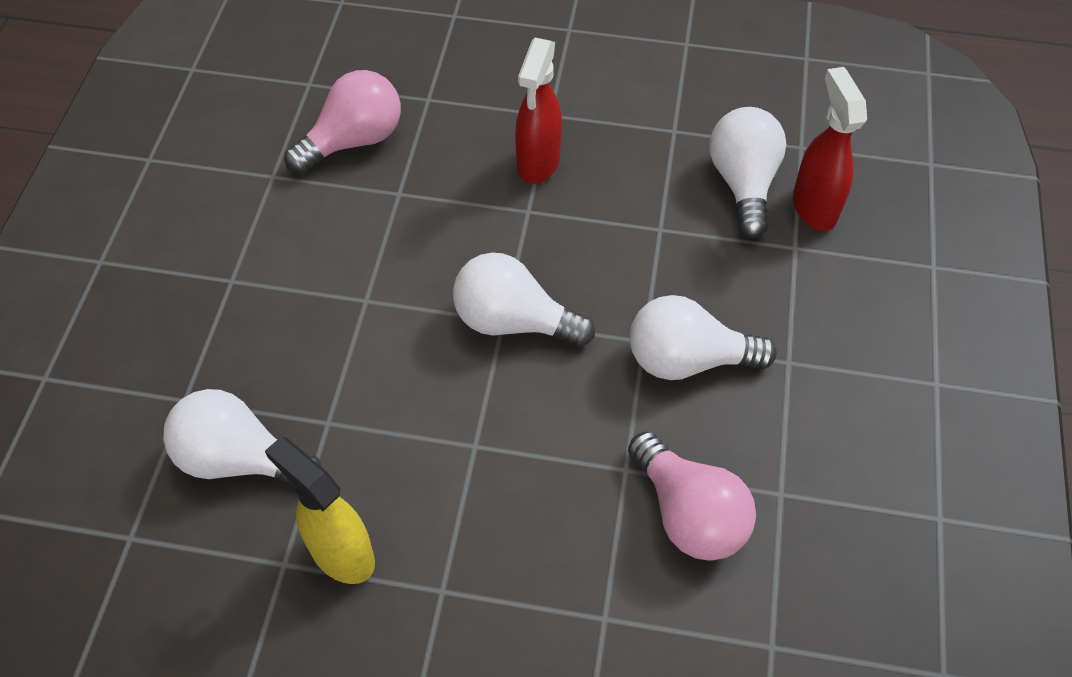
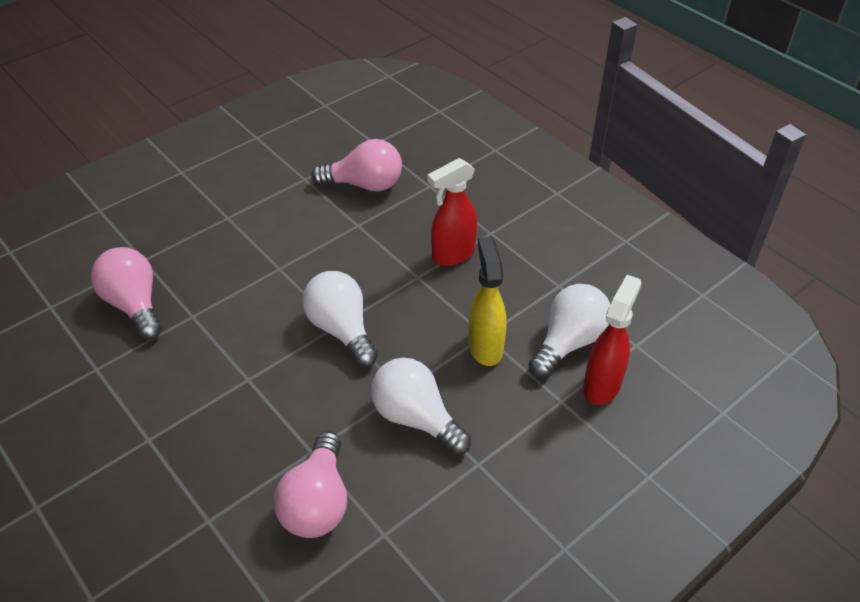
camera: 40 degrees right, 10 degrees down
(240, 459) = (134, 305): white light bulb -> pink light bulb
(341, 553) = (125, 384): yellow spray bottle -> yellow spray bottle (485, 347)

